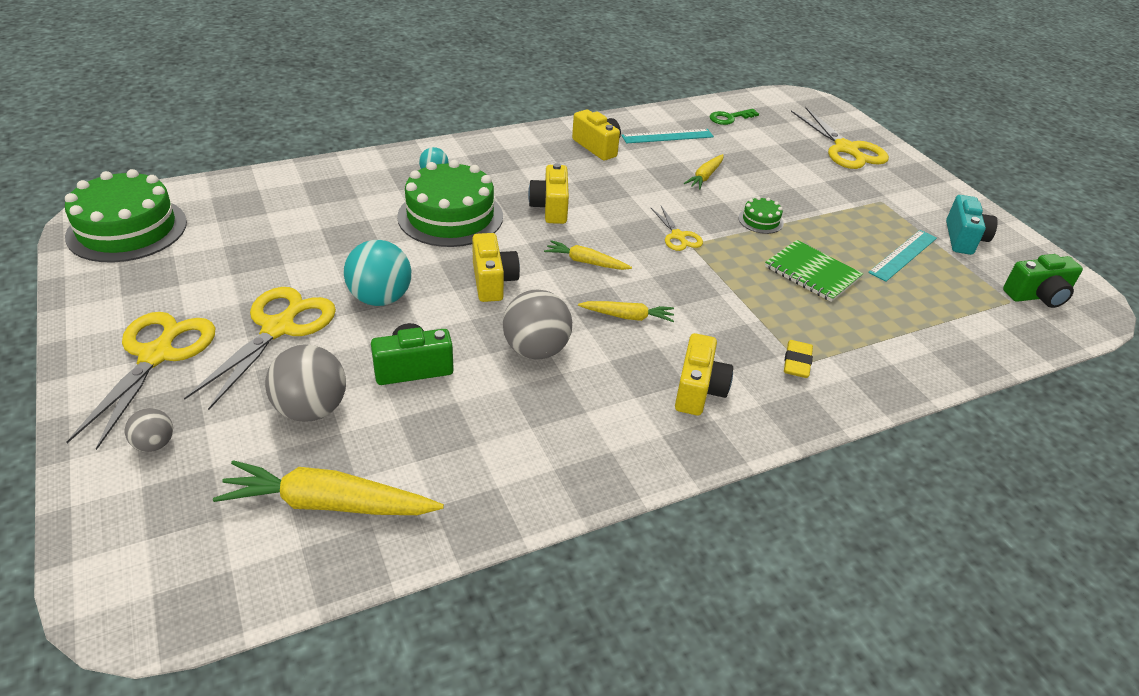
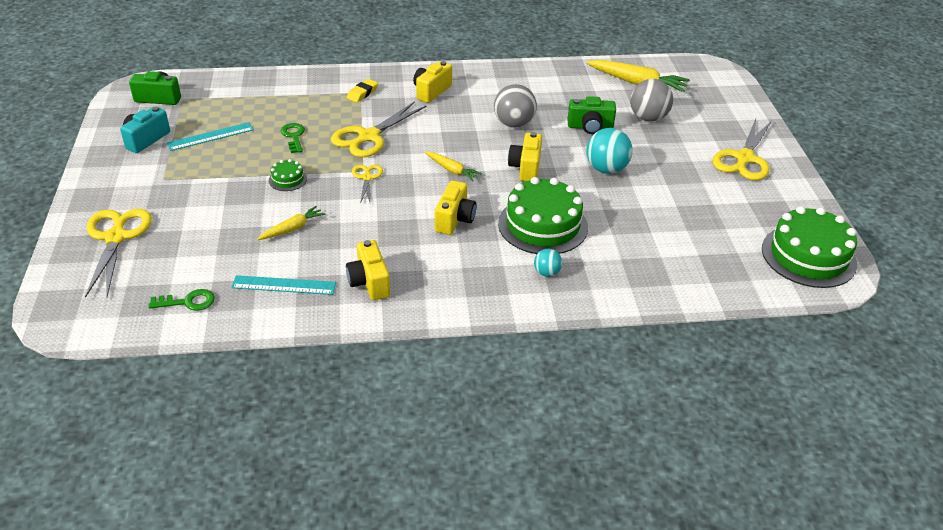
camera: 160 degrees left, 0 degrees up
(155, 444) = (727, 117): grey ball -> none
(279, 328) = (673, 162): yellow scissors -> yellow scissors (368, 137)
(627, 316) = (446, 132): yellow carrot -> none
(812, 273) = (294, 136): green notebook -> green key

